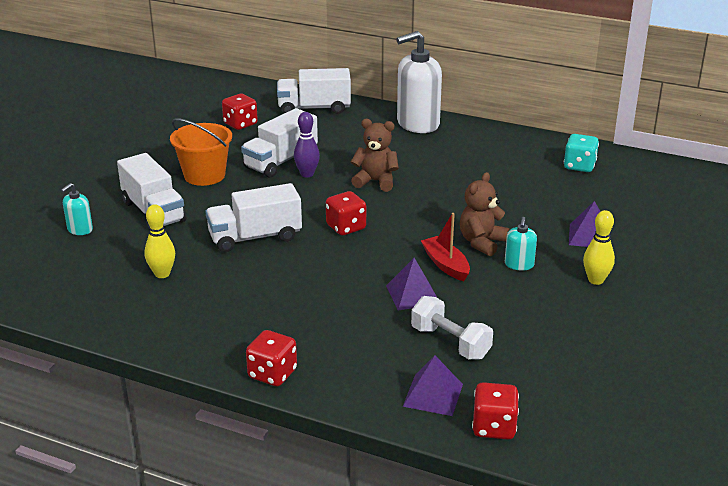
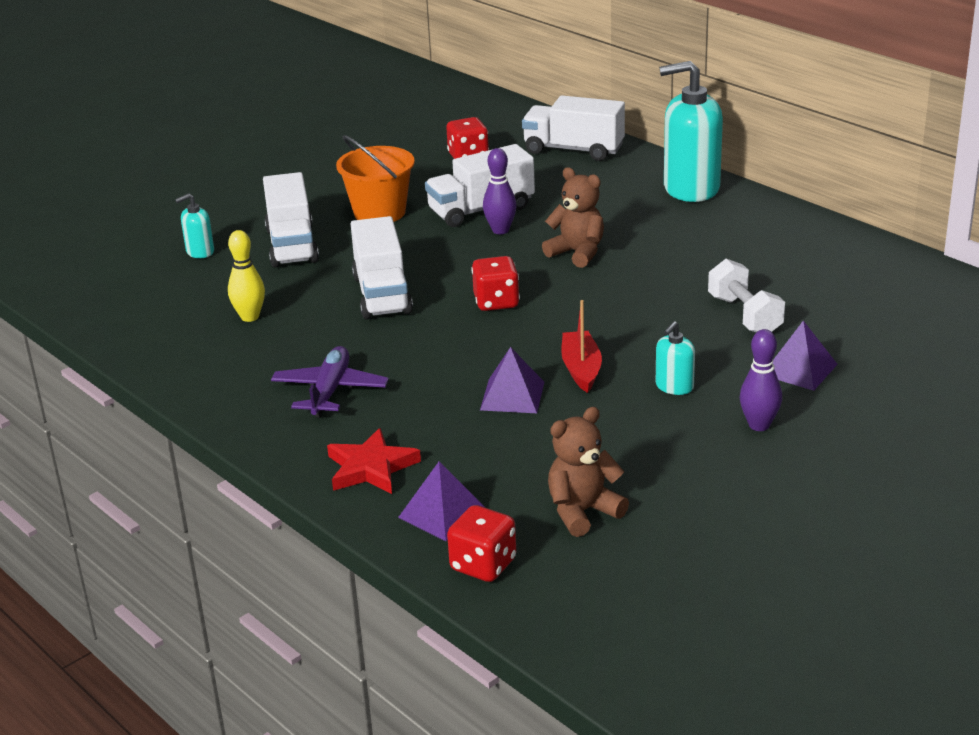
camera: 25 degrees right, 0 degrees up
(255, 237) = (382, 294): white truck -> white truck turned 105 degrees counterclockwise
(272, 374) = (284, 450): red dice -> none
(273, 319) = (330, 391): none -> purple plane
(352, 372) = (371, 468): none -> red star
(417, 124) = (691, 188): white soap dispenser -> turquoise soap dispenser
(450, 343) = (511, 460): white dumbbell -> white dumbbell (744, 315)
(481, 242) = (649, 351): brown teddy bear -> brown teddy bear (582, 512)
(579, 166) = (866, 277): turquoise dice -> none
(596, 280) = (759, 425): yellow bowling pin -> purple bowling pin

